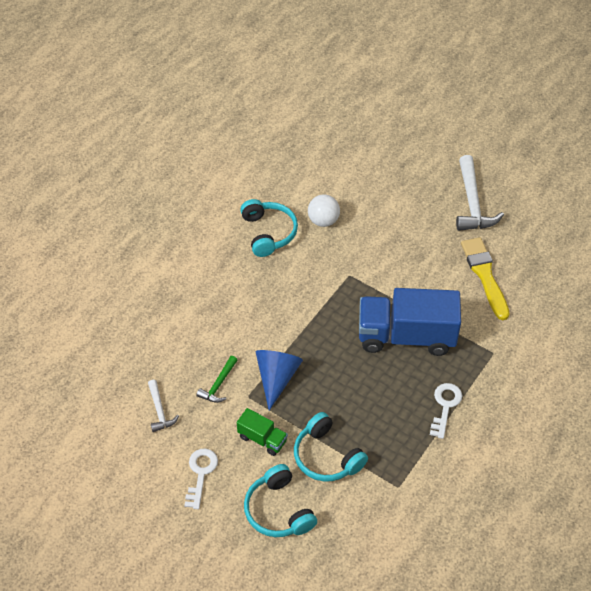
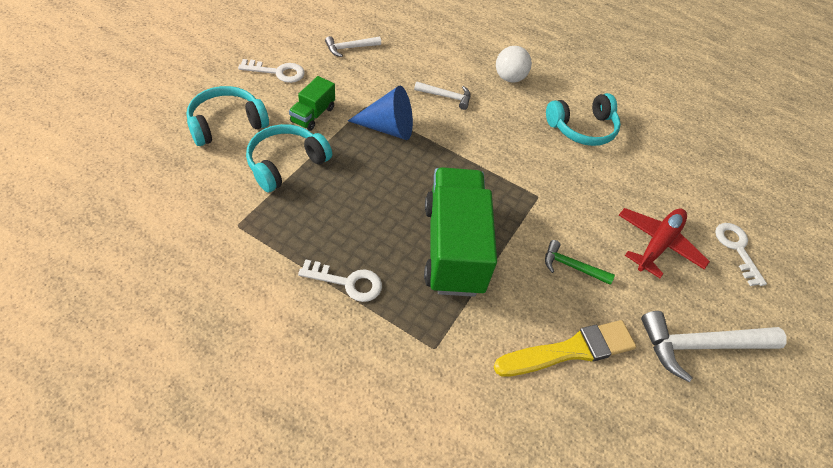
camera: 80 degrees right, 0 degrees up
(218, 385) = (379, 86): green hammer -> green hammer (571, 266)
(231, 330) = (446, 97): none -> white hammer
(323, 221) = (614, 176): white ball -> white ball (509, 78)
(389, 161) = (736, 248): none -> white key
(390, 207) = (658, 244): none -> red plane
(406, 336) = (453, 248): blue truck -> green truck

